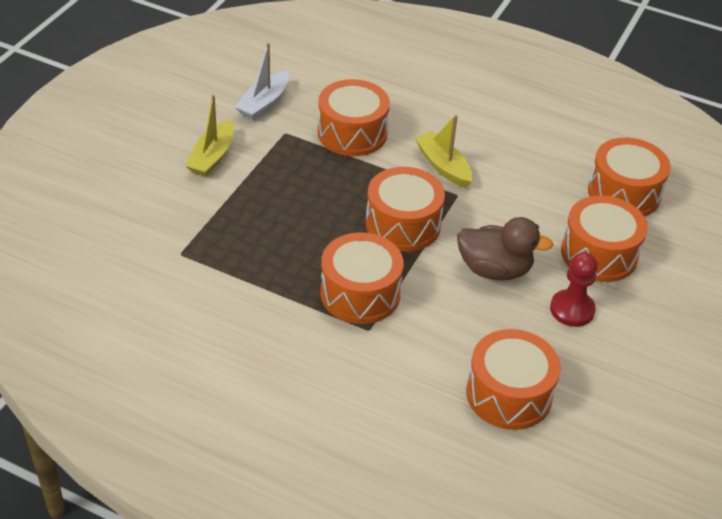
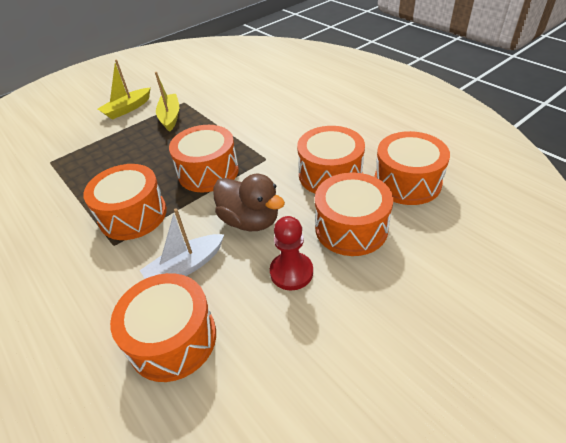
camera: 30 degrees right, 0 degrees up
(264, 103) = (187, 84): white boat -> white boat (185, 267)
(352, 133) = (226, 108): orange drum -> orange drum (330, 175)
(443, 166) = (271, 138): yellow boat -> yellow boat (170, 117)

